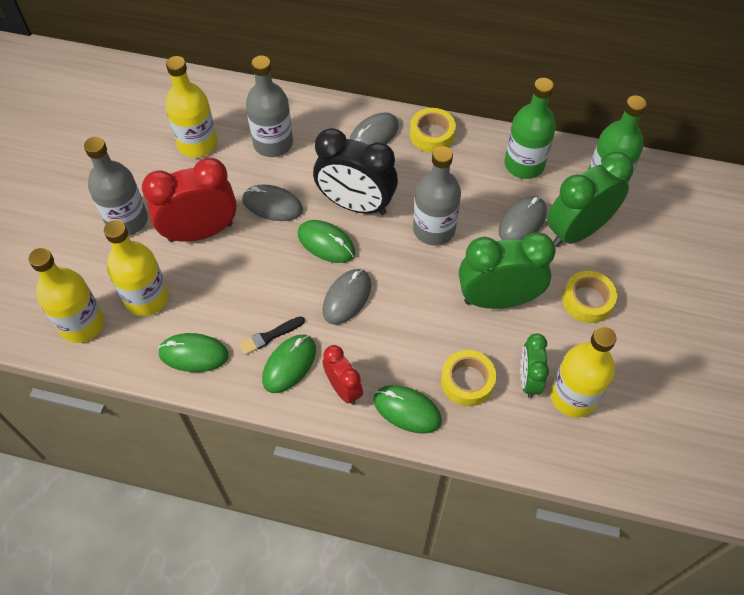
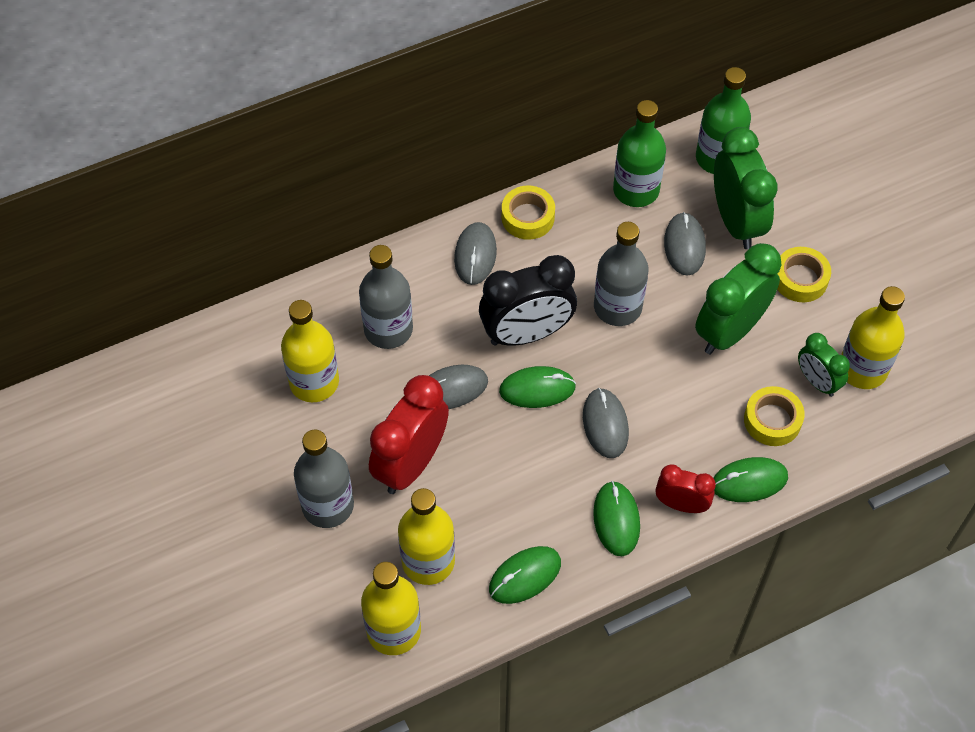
camera: 40 degrees left, 0 degrees up
(270, 336) = (574, 509): black brush -> none
(577, 231) = (736, 222): green clock -> green clock turned 150 degrees clockwise

